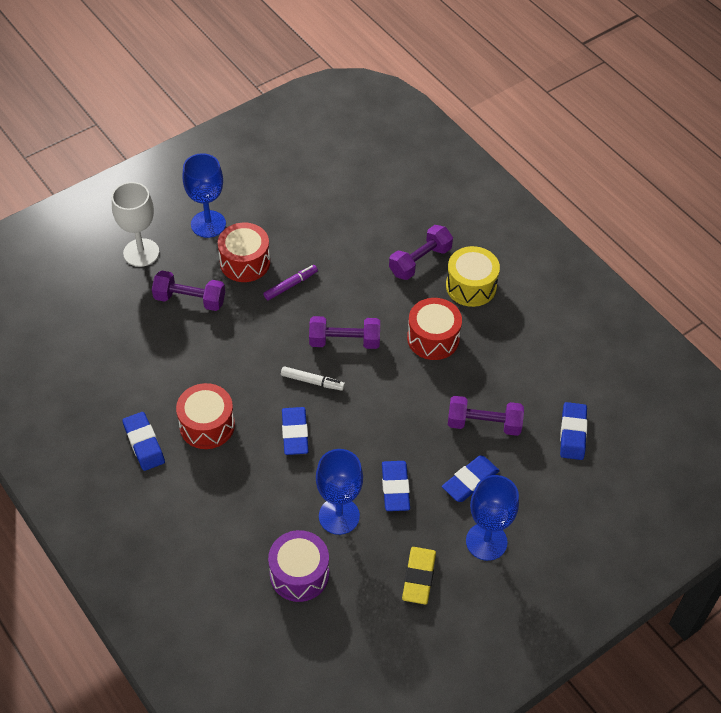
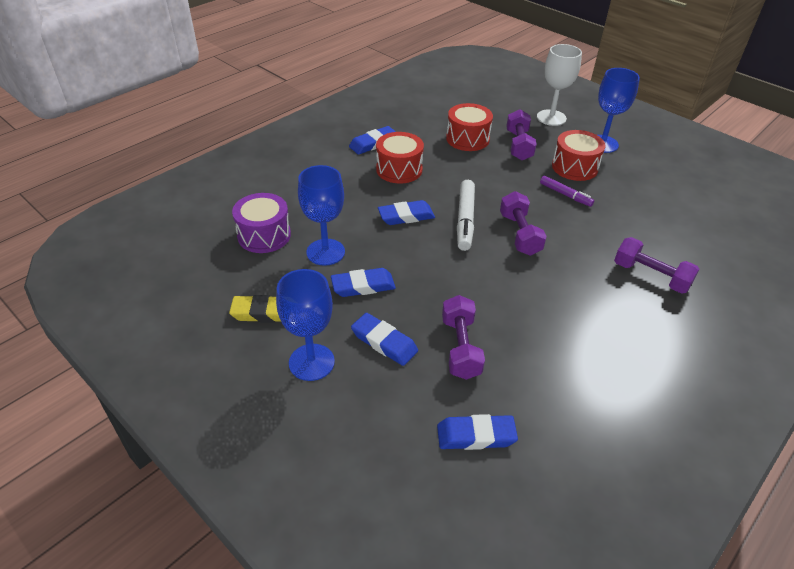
camera: 80 degrees right, 10 degrees down
(312, 381) = (465, 219): white marker -> white marker, size x1.60
(433, 338) = (555, 296): red drum -> red drum (467, 139)
(471, 286) = (643, 320): yellow drum -> none

